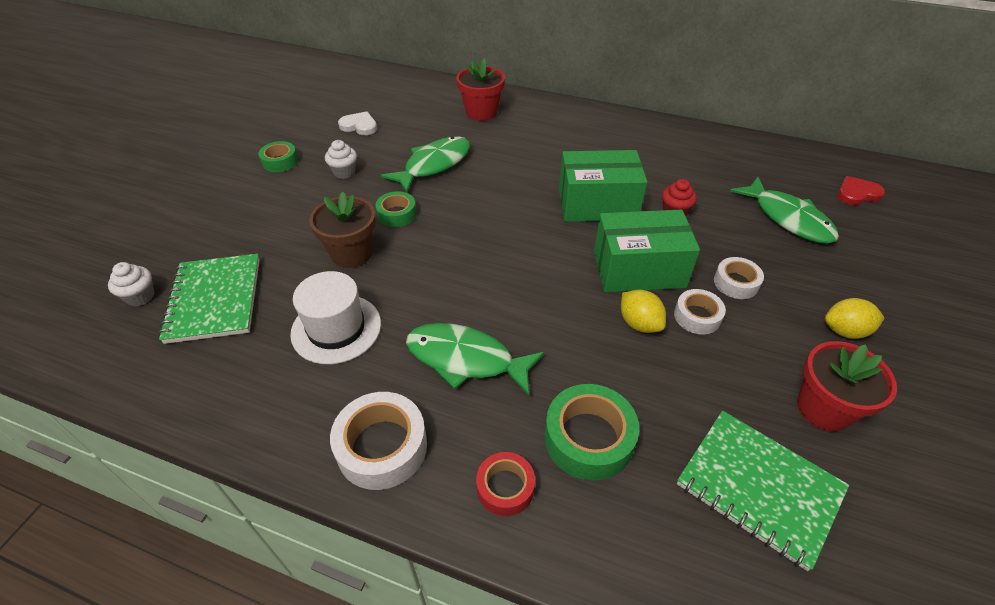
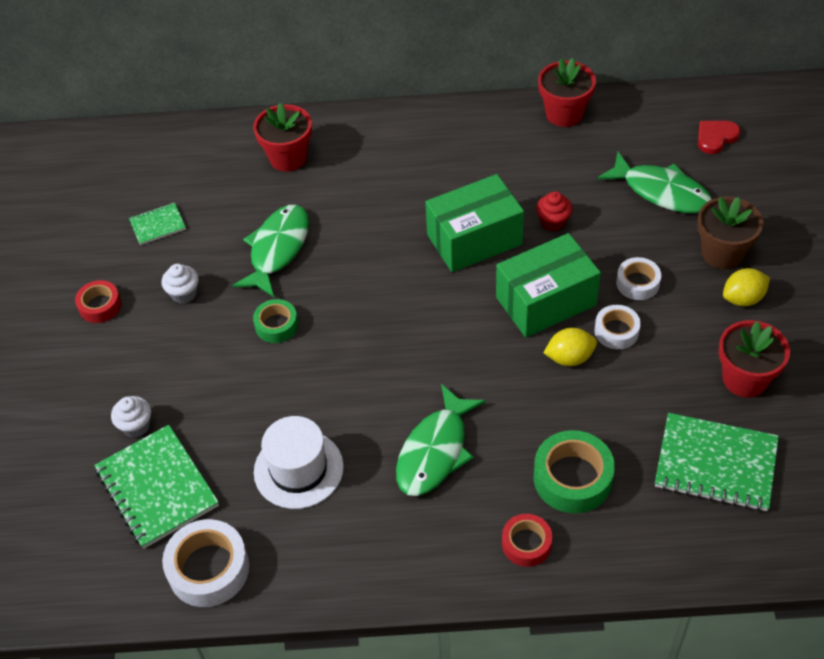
camera: 20 degrees left, 5 degrees up
(140, 296) = (77, 514): white cupcake -> white cupcake (136, 426)
(280, 161) = (100, 306): green tape -> red tape
(352, 253) = (260, 387): brown flower pot -> brown flower pot (722, 253)
(359, 126) = (158, 225): white heart -> green notebook
(382, 447) = (409, 554): white tape -> white tape (208, 569)
(466, 359) = (435, 451): green fish -> green fish turned 60 degrees counterclockwise
(639, 323) = (569, 358): yellow lemon -> yellow lemon turned 45 degrees counterclockwise
(720, 142) = (564, 114): none -> red flower pot

